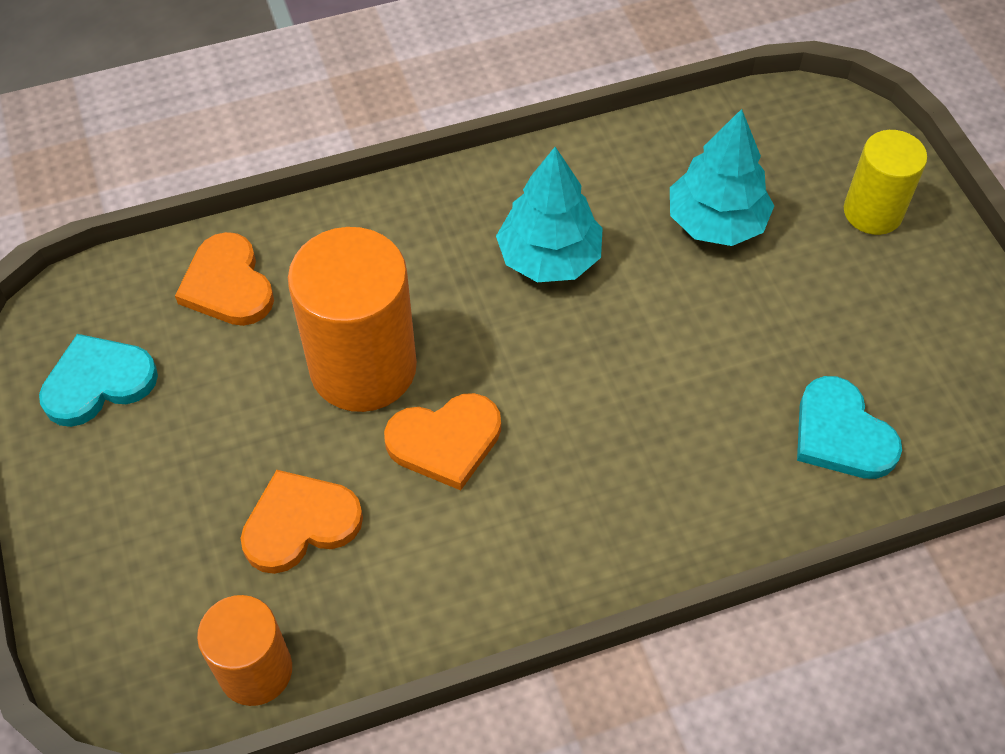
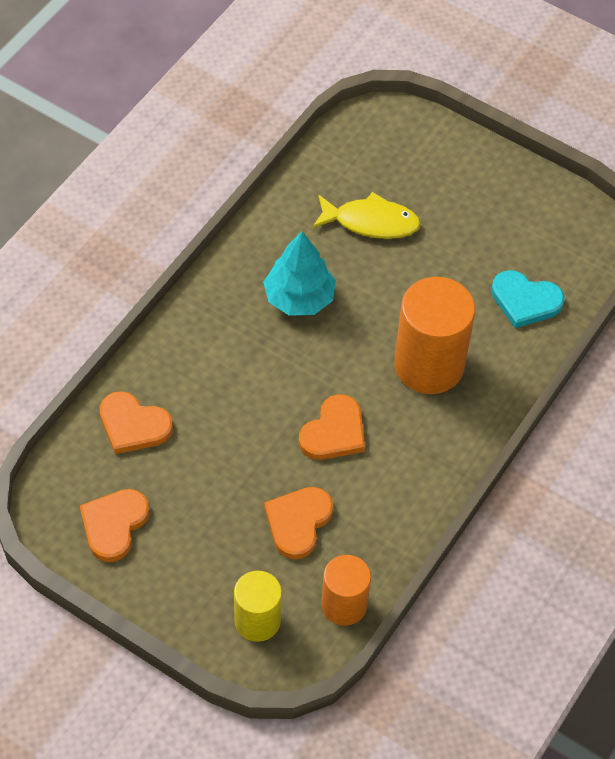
camera: 40 degrees left, 0 degrees up
(98, 382) = (114, 525): turquoise heart -> orange heart
(363, 367) = (254, 422): orange cylinder -> orange cylinder (429, 365)
(716, 222) = (371, 222): turquoise tree -> yellow fish
(872, 212) = (447, 167): yellow cylinder -> yellow cylinder (257, 621)

